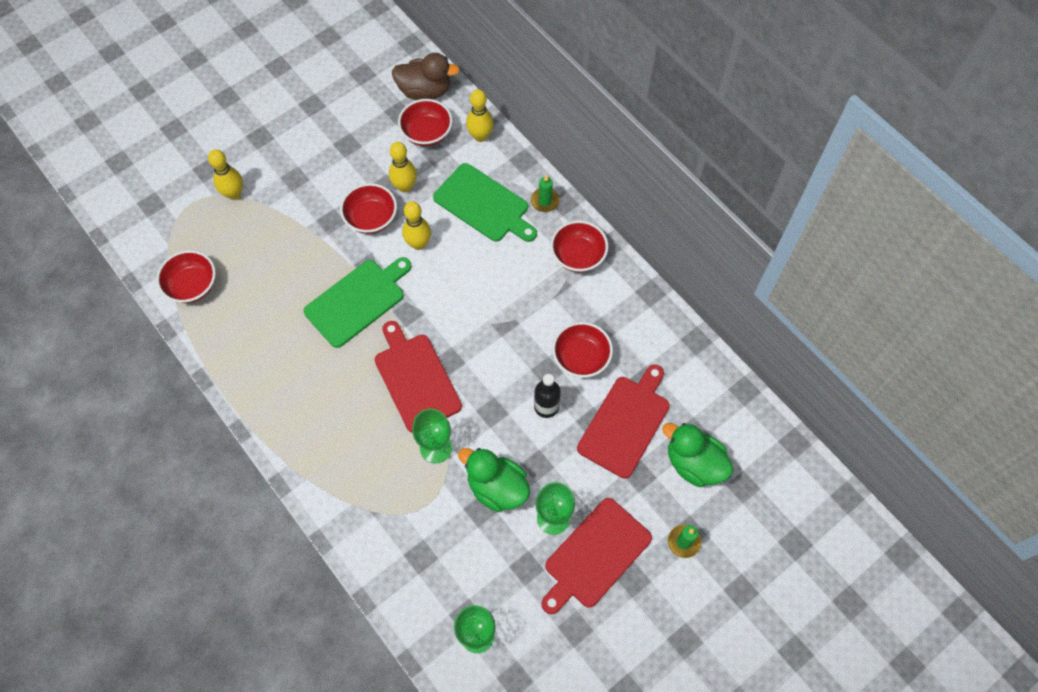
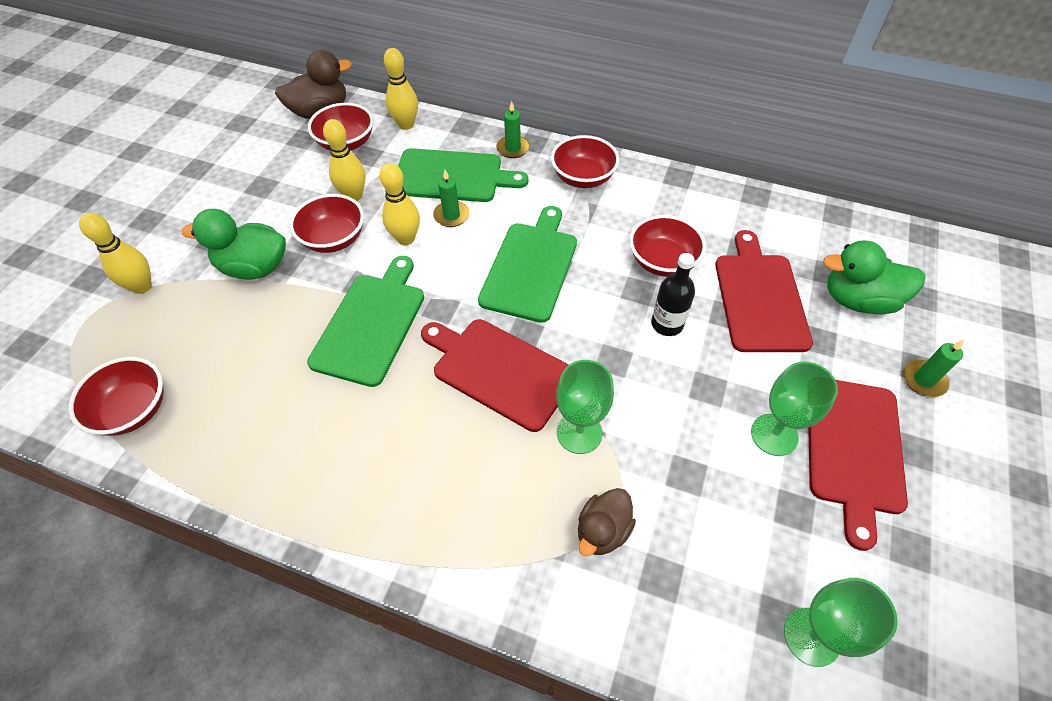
camera: 30 degrees left, 10 degrees down
(407, 513) = (602, 531): none -> brown duck
(461, 240) = (451, 215): none -> green candle
(487, 313) = (530, 267): none -> green cutting board
(497, 487) = (685, 437): green duck -> green duck (254, 267)

